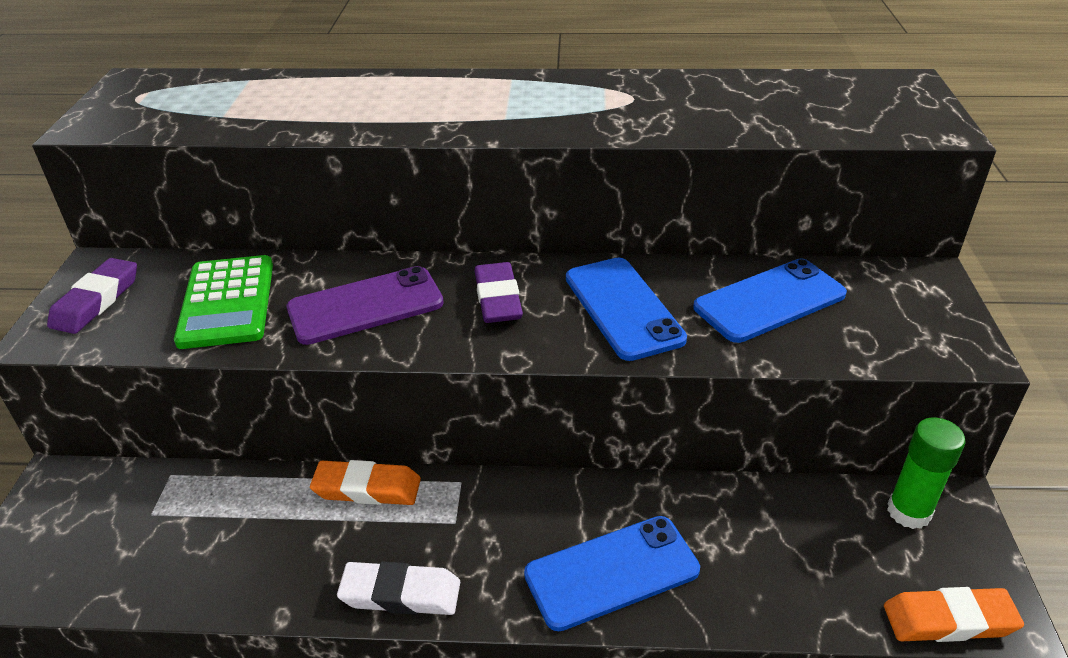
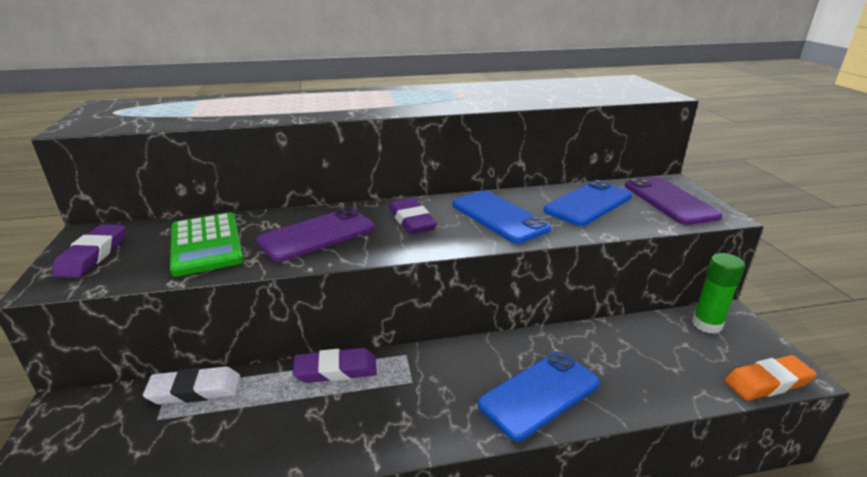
camera: 15 degrees left, 10 degrees down
(367, 488) = (336, 370): orange eraser -> purple eraser
(400, 593) = (389, 438): white eraser -> white eraser (195, 390)
(903, 312) = (669, 201): none -> purple phone

